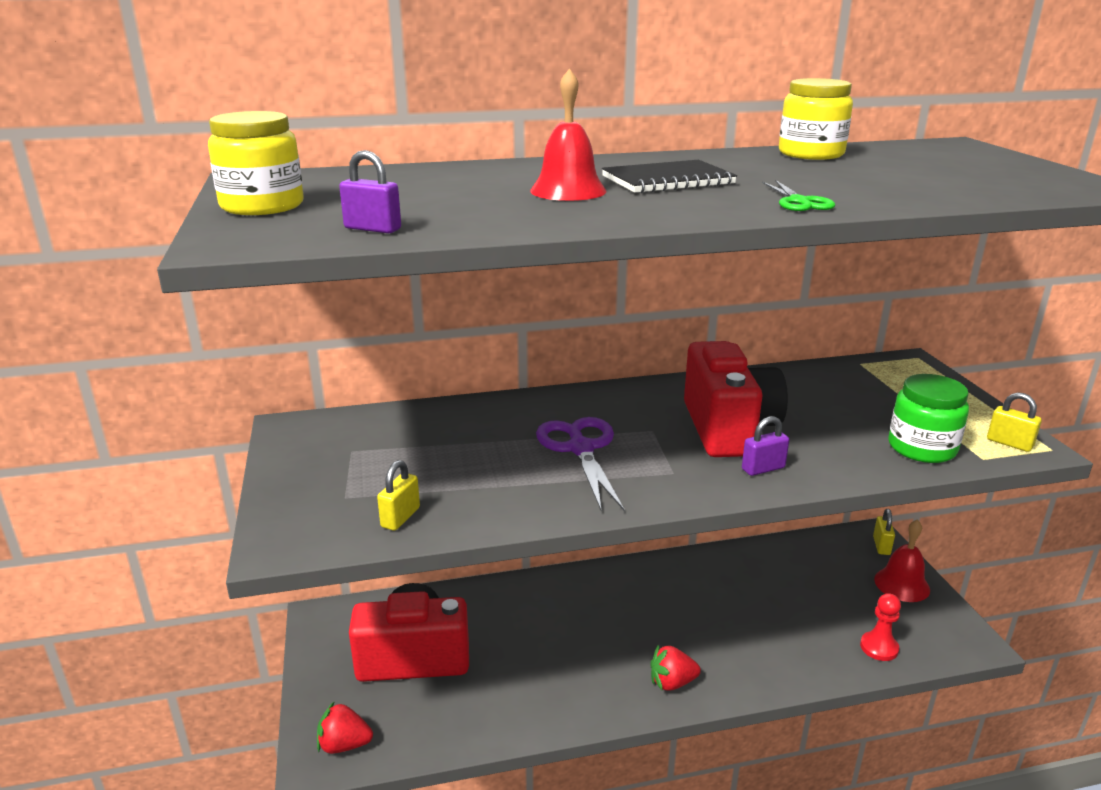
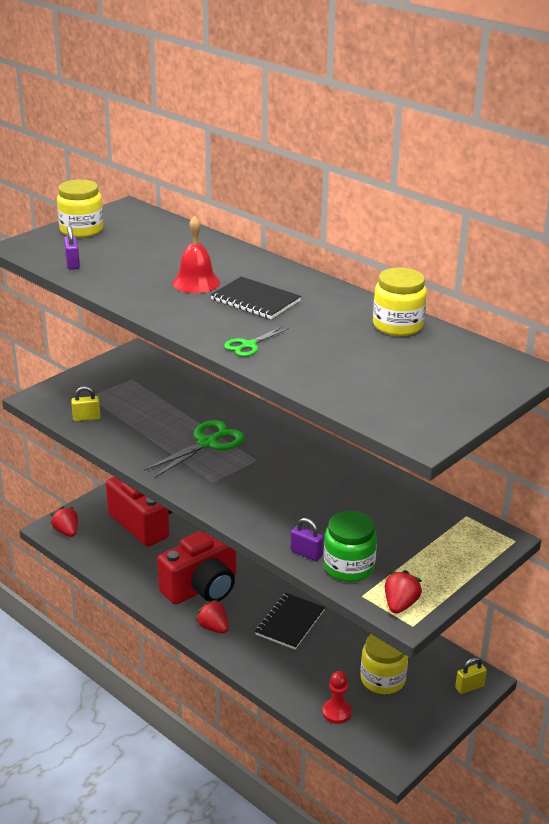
camera: 55 degrees right, 5 degrees up
(581, 449) = (207, 443): purple scissors -> green scissors
(707, 617) = (290, 622): none -> black notebook
(728, 428) = (290, 486): red camera -> red camera (202, 588)
(763, 468) = (251, 511): purple padlock -> purple padlock (306, 553)
(841, 593) = (382, 679): none -> yellow jar
(902, 584) = (427, 709): red bell -> none
(1009, 443) = (400, 604): yellow padlock -> red strawberry

